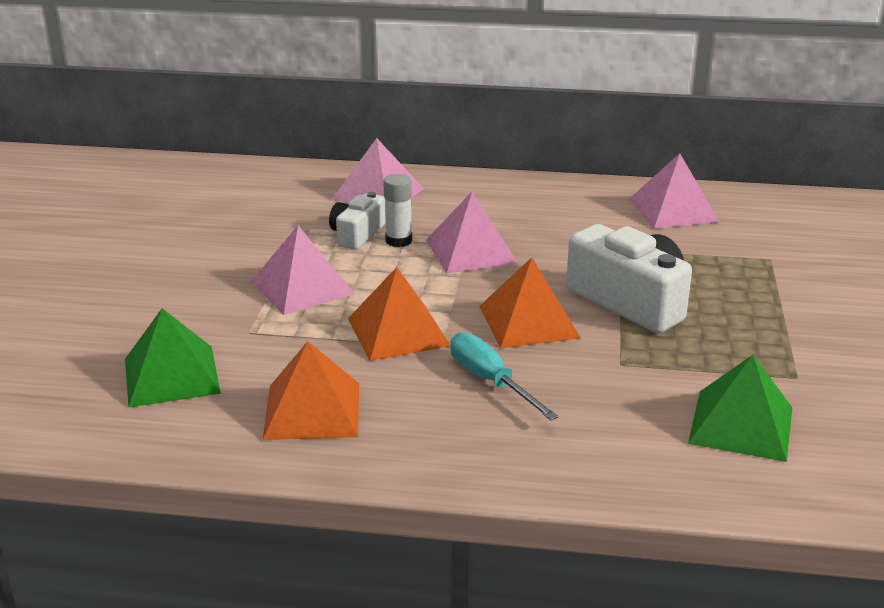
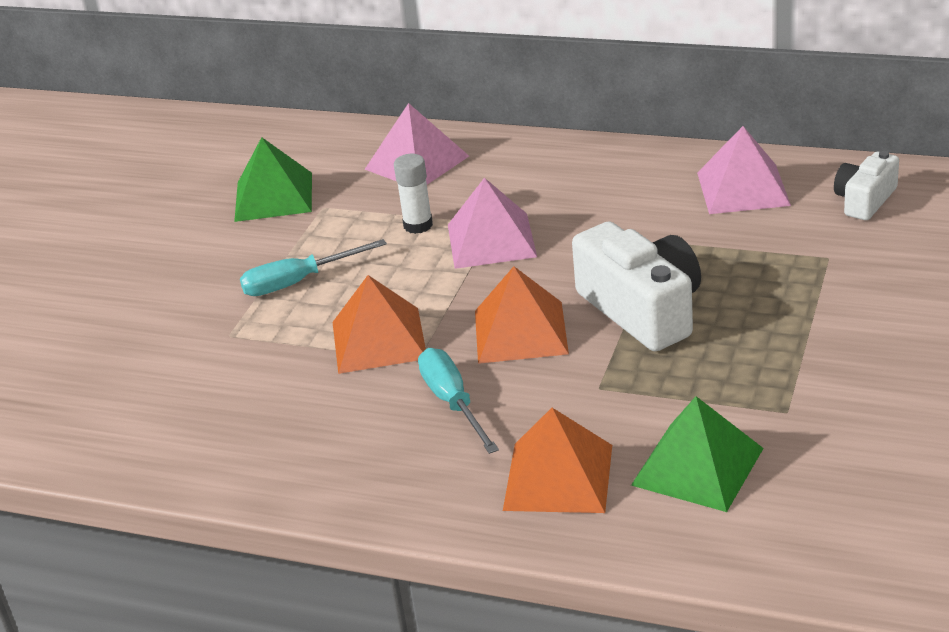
camera: 15 degrees right, 5 degrees up
(171, 375) = (139, 383): green pyramid -> green pyramid (274, 196)
(302, 287) = (298, 282): pink pyramid -> turquoise screwdriver
(312, 410) = (263, 428): orange pyramid -> orange pyramid (558, 477)
(357, 234) = (376, 216): white camera -> white camera (865, 200)

